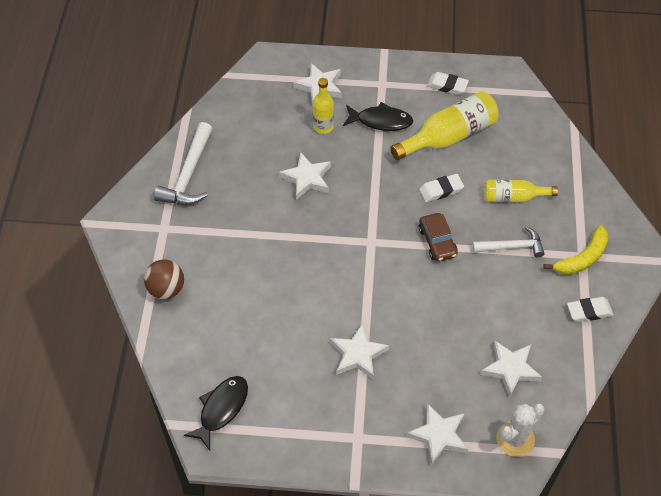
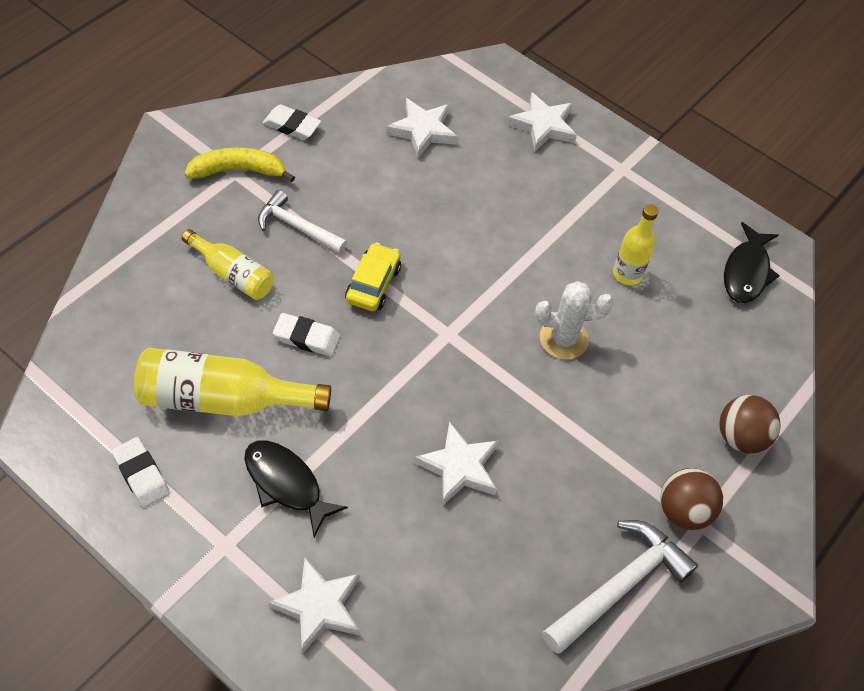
camera: 150 degrees left, 0 degrees up
(177, 228) = (683, 511): none -> brown ball
(221, 409) = (746, 272): black fish -> black fish turned 45 degrees counterclockwise
(323, 127) = (372, 532): yellow bottle -> yellow bottle (627, 274)
(358, 354) = (564, 233): white star -> none
(437, 242) = (373, 284): brown car -> yellow car
(515, 439) = (475, 84): white cactus -> white cactus (563, 339)

